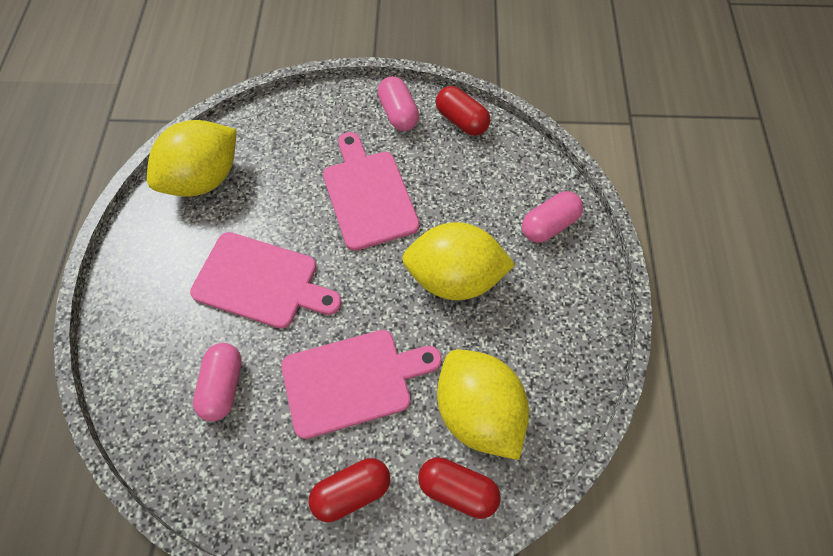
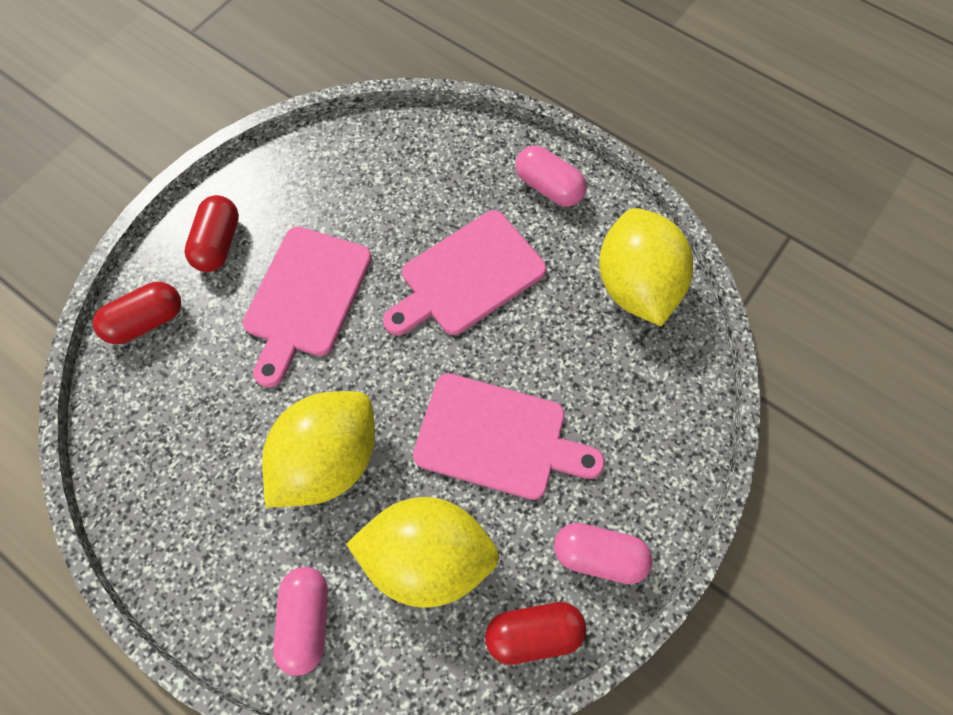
camera: 125 degrees right, 5 degrees up
(223, 386) = (386, 198): pink capsule -> pink capsule (548, 187)
(478, 412) = (187, 383): yellow lemon -> yellow lemon (428, 555)

